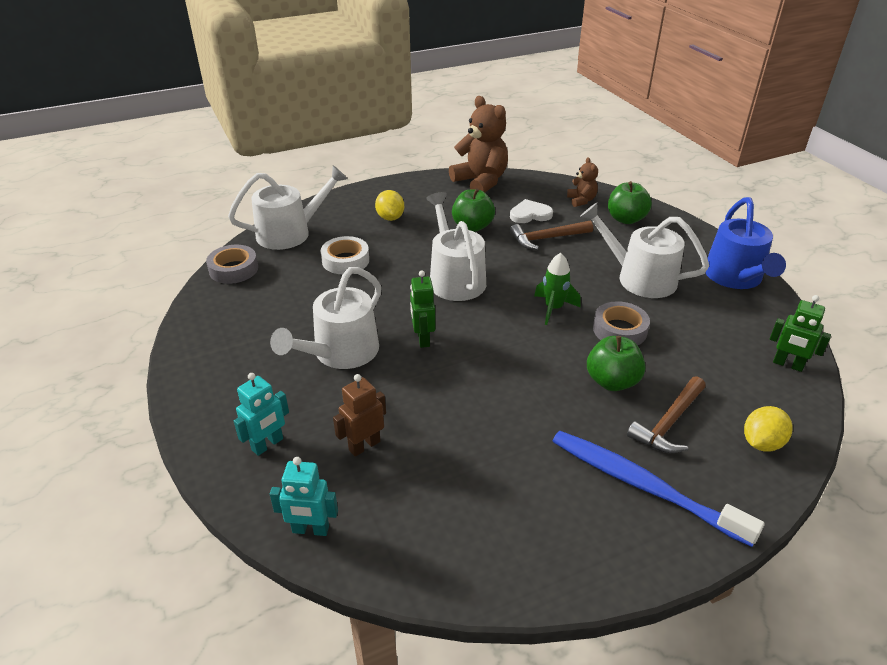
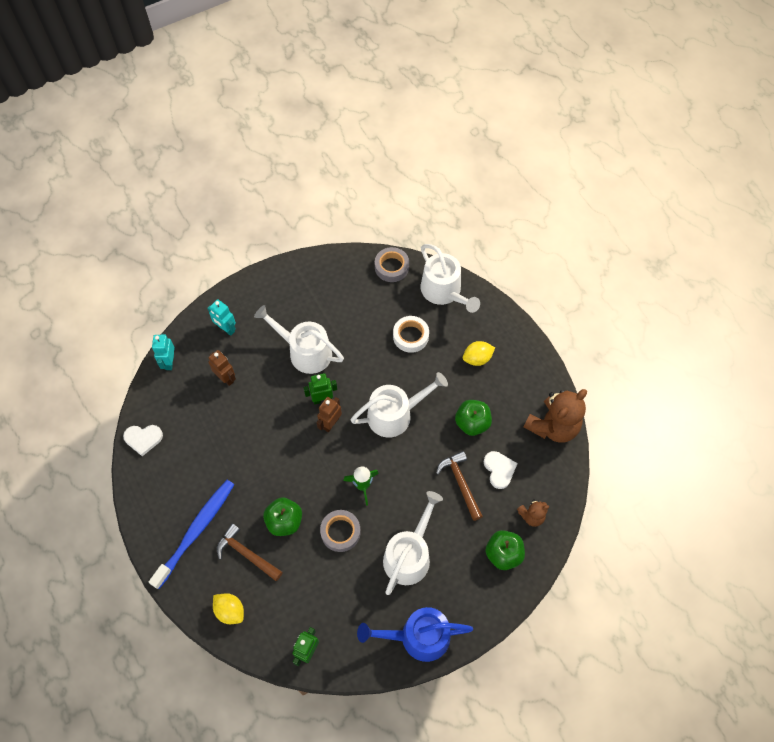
camera: 85 degrees right, 25 degrees up
(461, 332) = (330, 423): none -> brown robot
(469, 571) = (143, 439): none -> white heart

